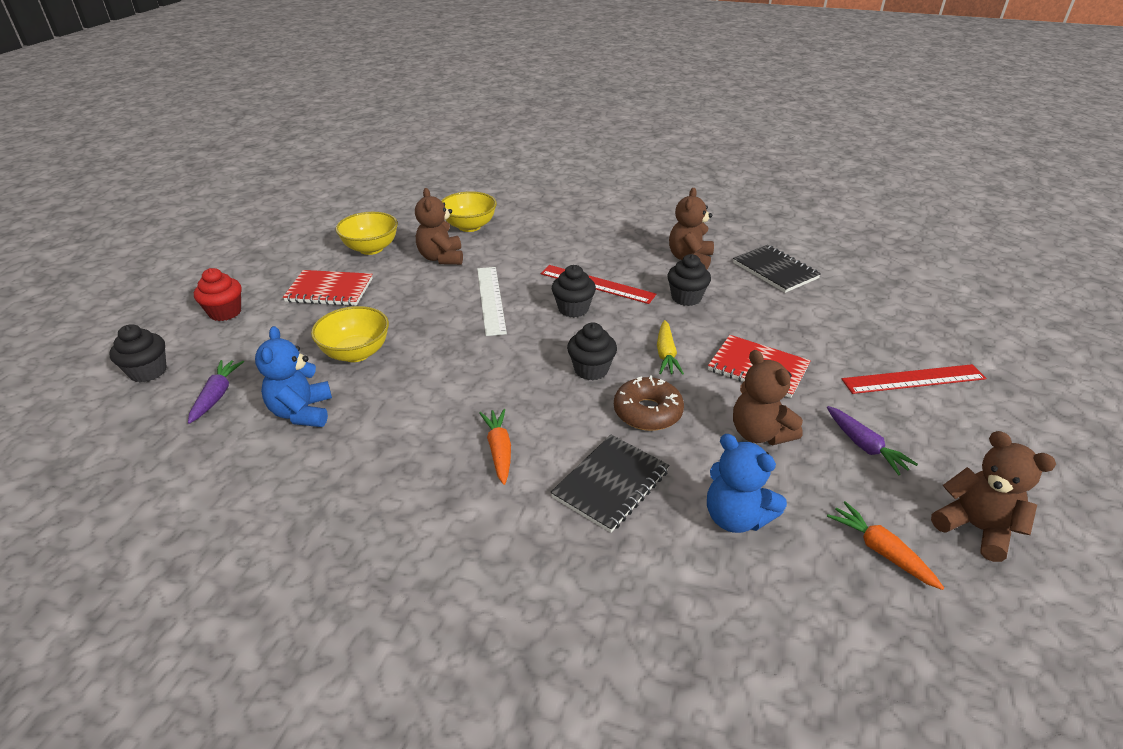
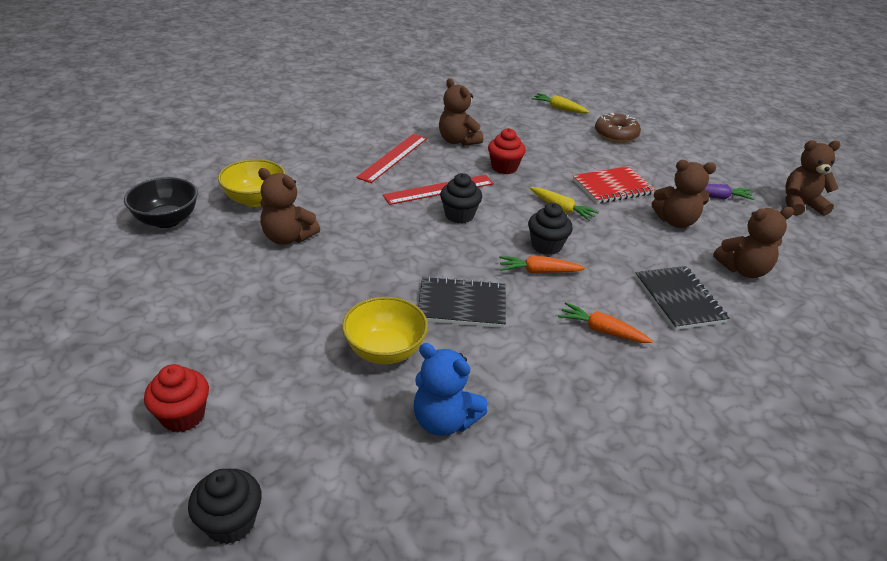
camera: 55 degrees left, 0 degrees up
(216, 396) = (349, 475): purple carrot -> none
(329, 290) = (247, 324): red notebook -> none
(371, 249) = (204, 268): yellow bowl -> none
(405, 213) = (167, 220): none -> black bowl
(490, 299) = (394, 244): white ruler -> none
(647, 412) = (617, 248): brown donut -> brown donut (616, 134)
(686, 298) = (504, 167): black cupcake -> red cupcake
(735, 517) = (743, 270): blue teddy bear -> brown teddy bear
(775, 271) = (514, 124): black notebook -> black notebook (462, 305)
(856, 280) = (559, 108): none -> yellow carrot
(881, 551) = (800, 240): orange carrot -> orange carrot (539, 271)
(913, 379) = (671, 150): red ruler -> red ruler (393, 157)

